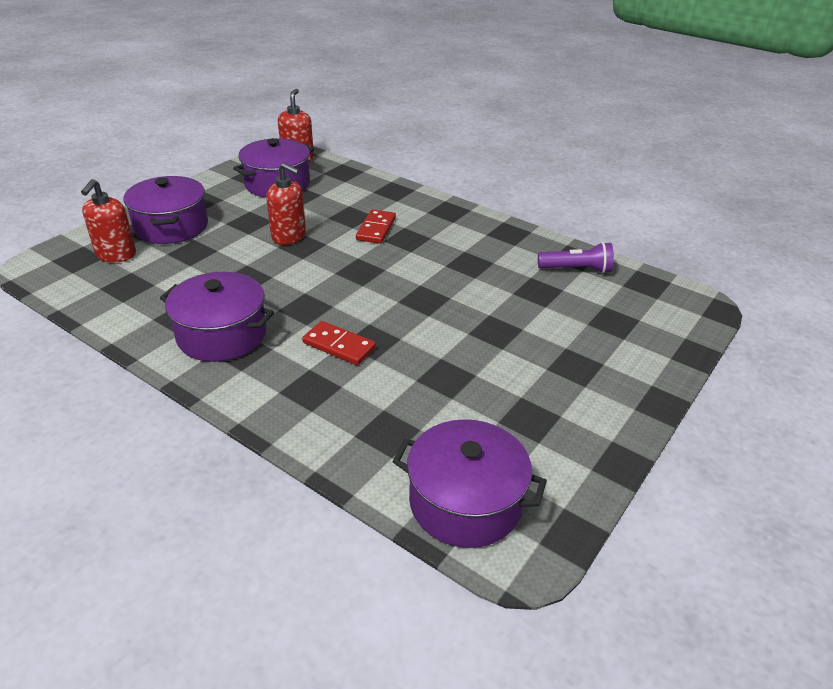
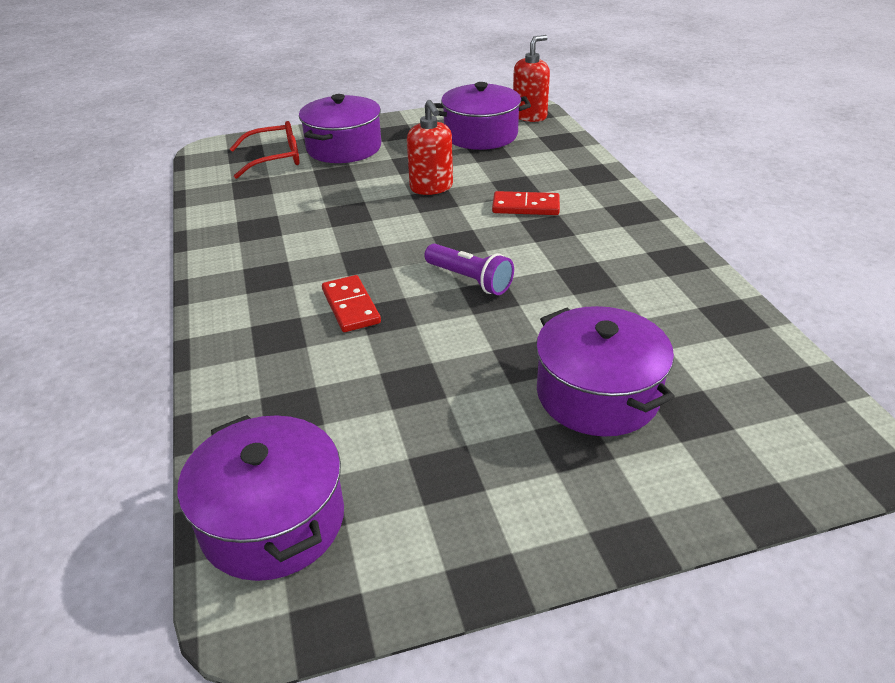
camera: 40 degrees right, 0 degrees up
(116, 255) = (274, 159): red soap dispenser -> red glasses
(222, 335) = (269, 255): purple pot -> purple pot (597, 394)
(376, 229) = (525, 207): red domino -> red domino turned 45 degrees clockwise
(576, 269) = (717, 332): purple flashlight -> purple flashlight (470, 280)

